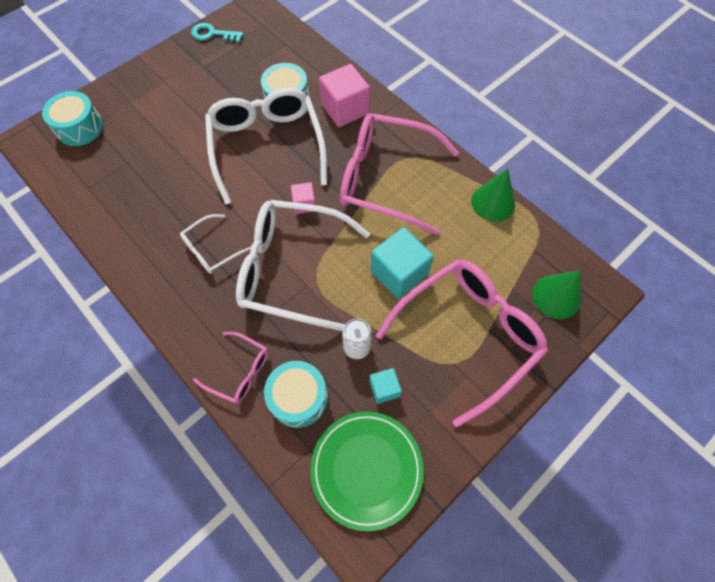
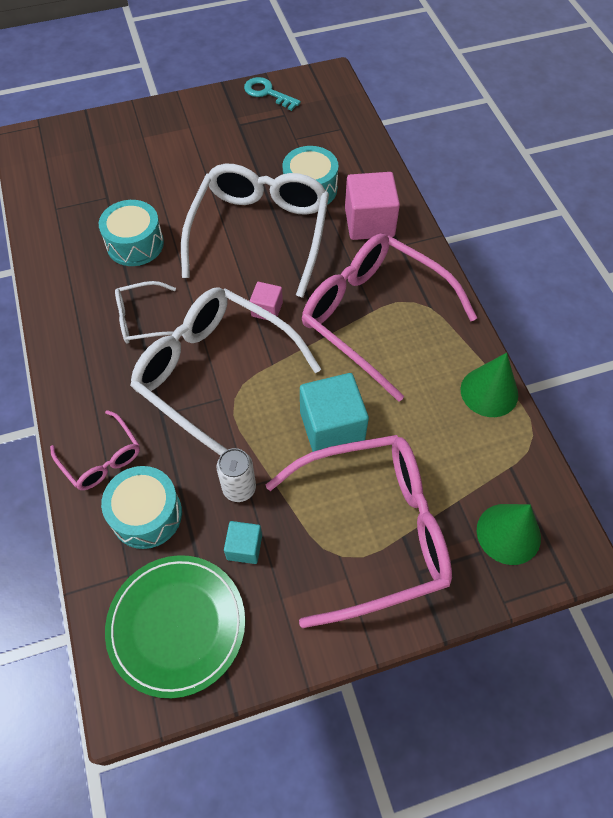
camera: 25 degrees right, 5 degrees down
(80, 128) = (80, 146): turquoise drum -> turquoise drum (135, 244)

